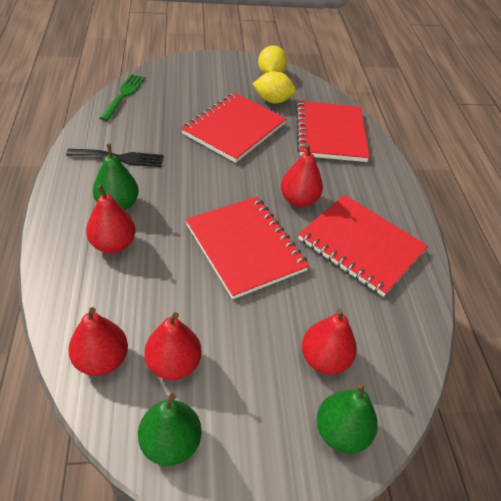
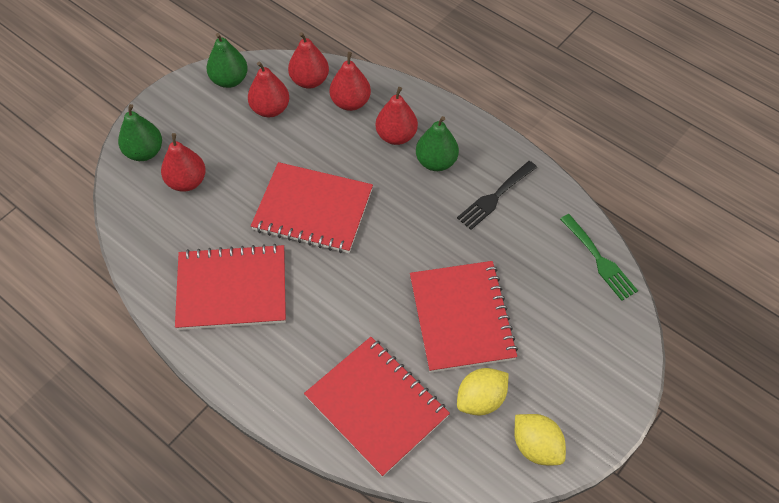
camera: 140 degrees right, 10 degrees up
(298, 200) = (321, 289): red pear -> red pear (350, 102)

